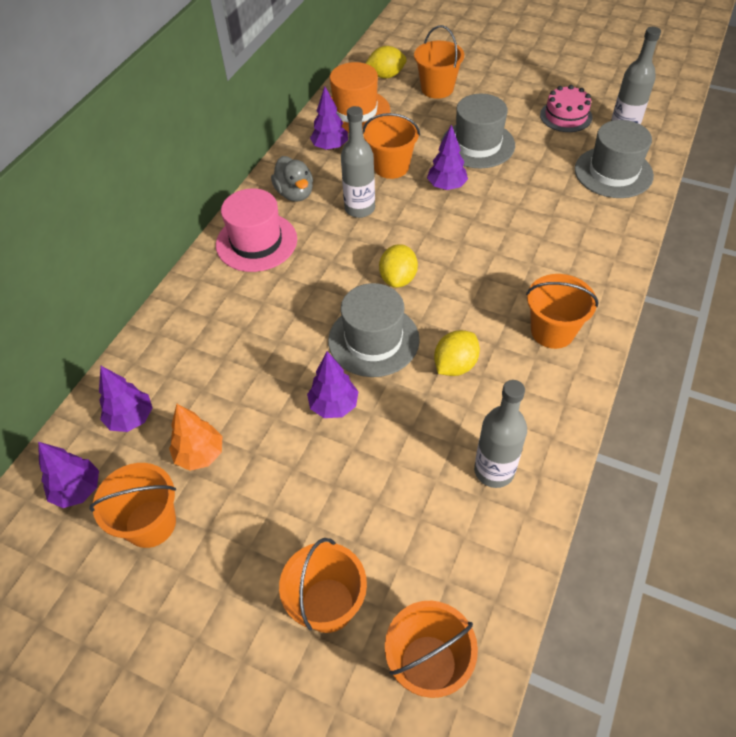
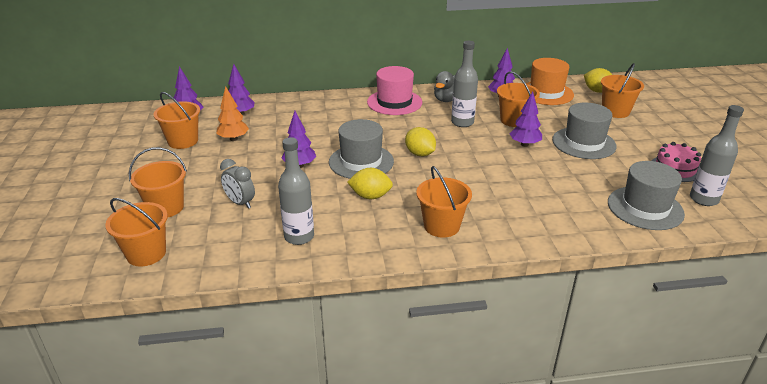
camera: 55 degrees right, 20 degrees down
(378, 507) = (240, 203): none -> grey clock
(398, 278) = (420, 154): yellow lemon -> yellow lemon turned 75 degrees clockwise

